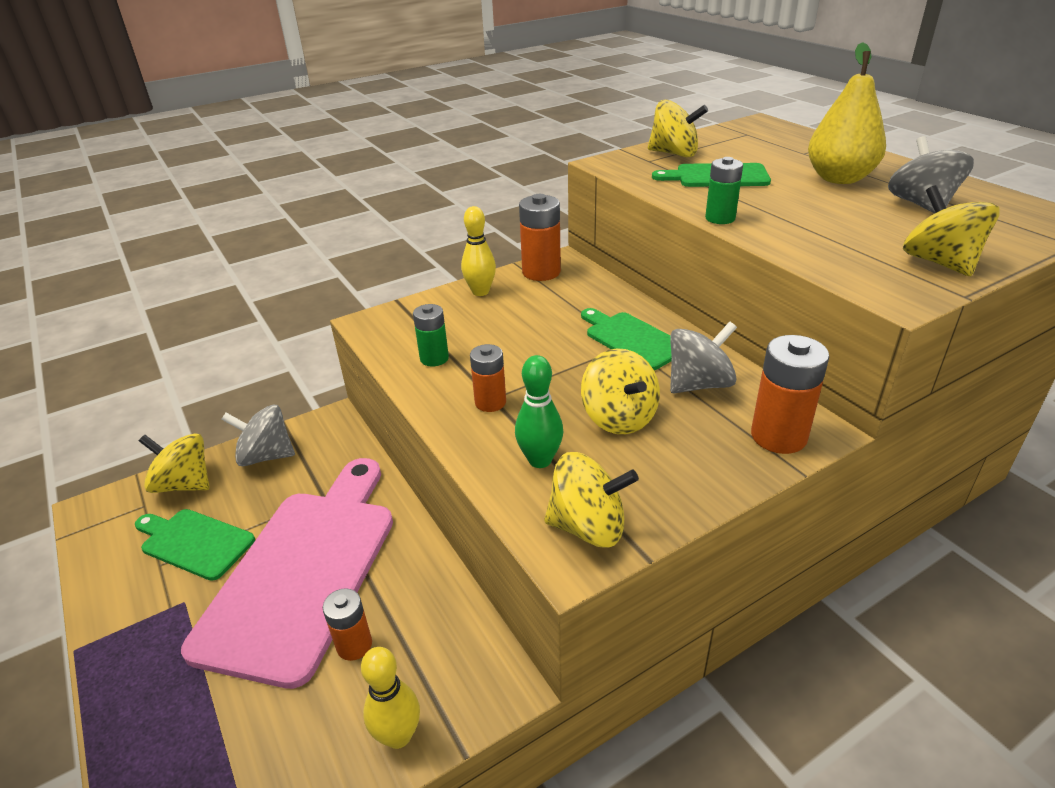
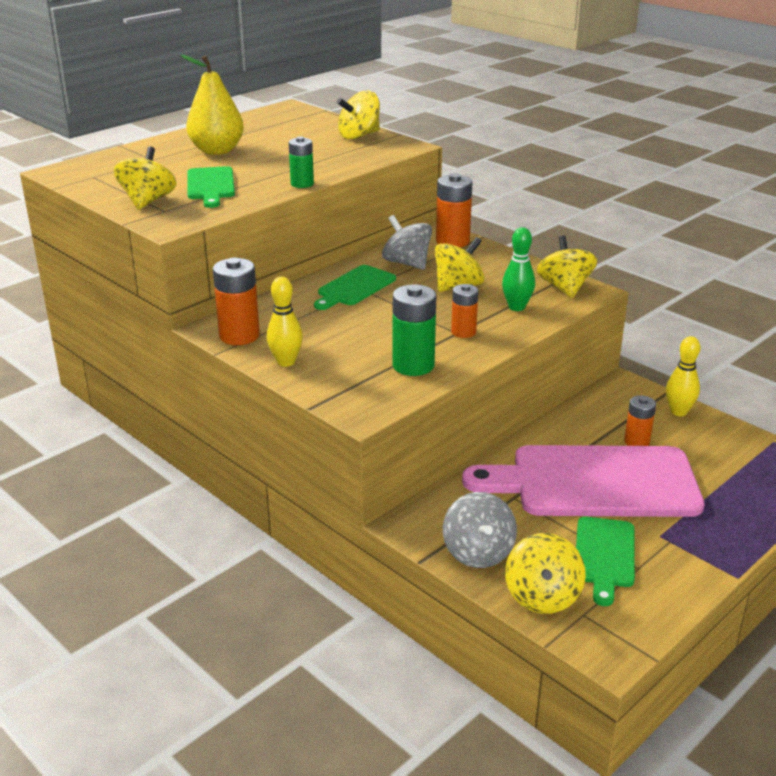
camera: 105 degrees left, 5 degrees down
(434, 358) = (413, 365): green battery -> green battery, size x1.59
(921, 204) = (268, 134): grey spinning top -> none

